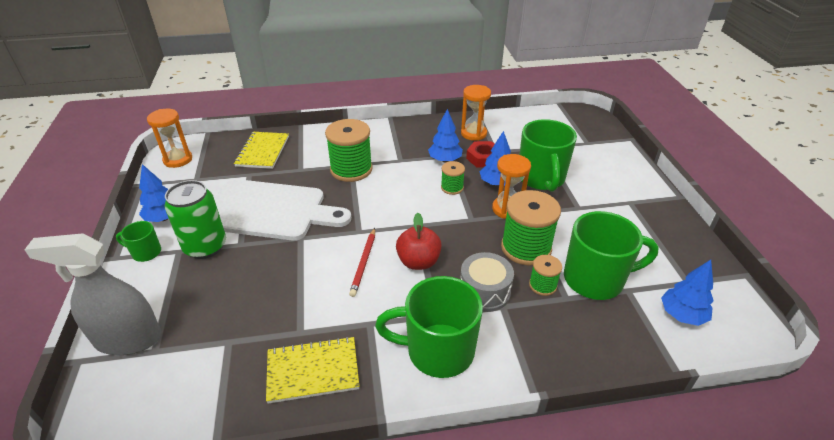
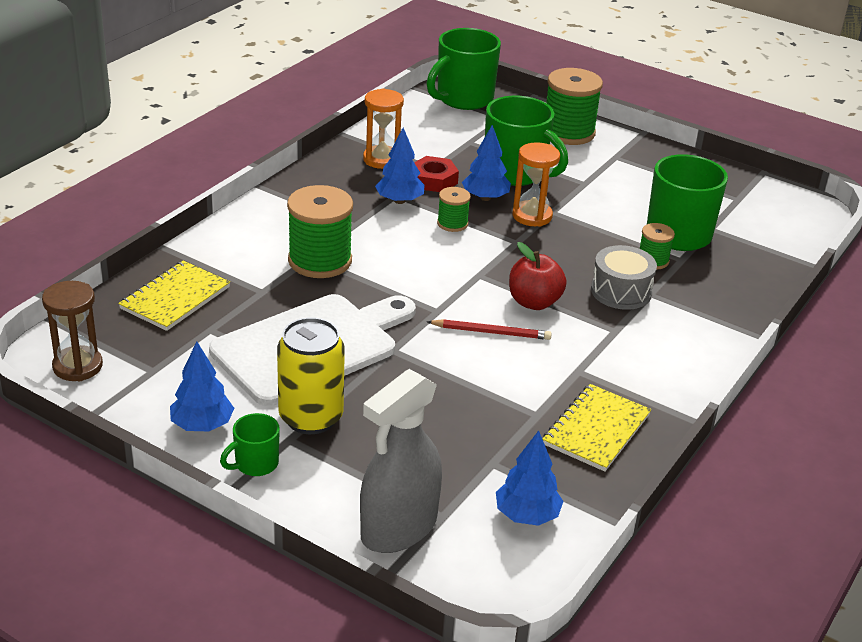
camera: 50 degrees left, 5 degrees down
(178, 160) = (78, 366): orange hourglass -> brown hourglass
(205, 247) = (311, 417): green can -> yellow can
(263, 151) = (175, 298): yellow notebook -> yellow notebook turned 75 degrees clockwise
(364, 263) = (491, 332): red pencil -> red pencil turned 45 degrees counterclockwise
(438, 351) = (657, 353): green mug -> green mug (463, 99)
(526, 248) = (597, 239): green spool -> green spool (568, 132)
(682, 315) = (765, 224): blue tree -> blue tree (527, 515)

